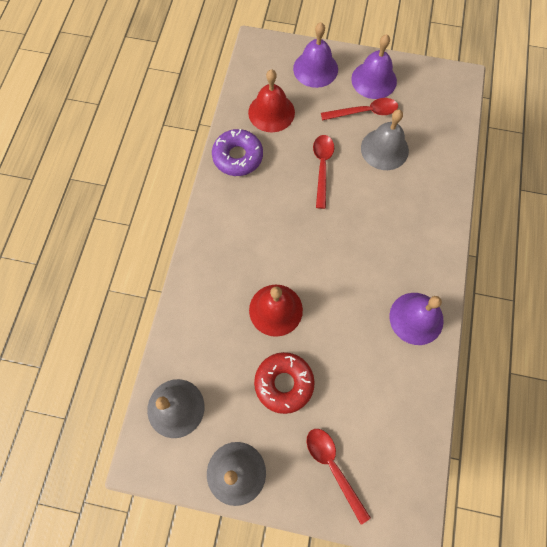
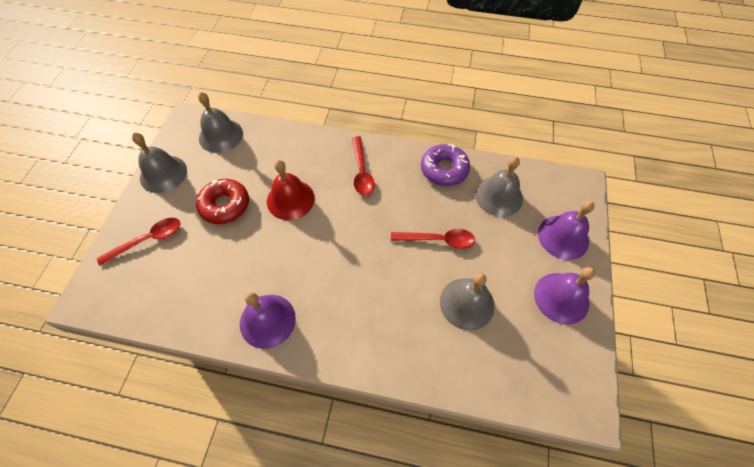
camera: 90 degrees right, 10 degrees down
(271, 112) = (499, 196): red bell -> grey bell
(364, 112) = (513, 285): red spoon -> red spoon (361, 171)

